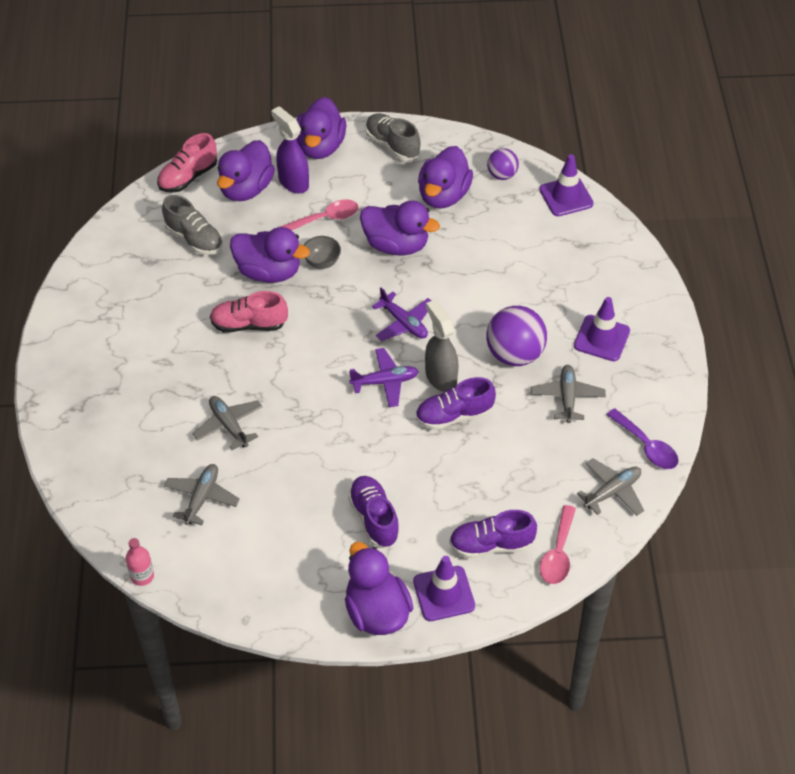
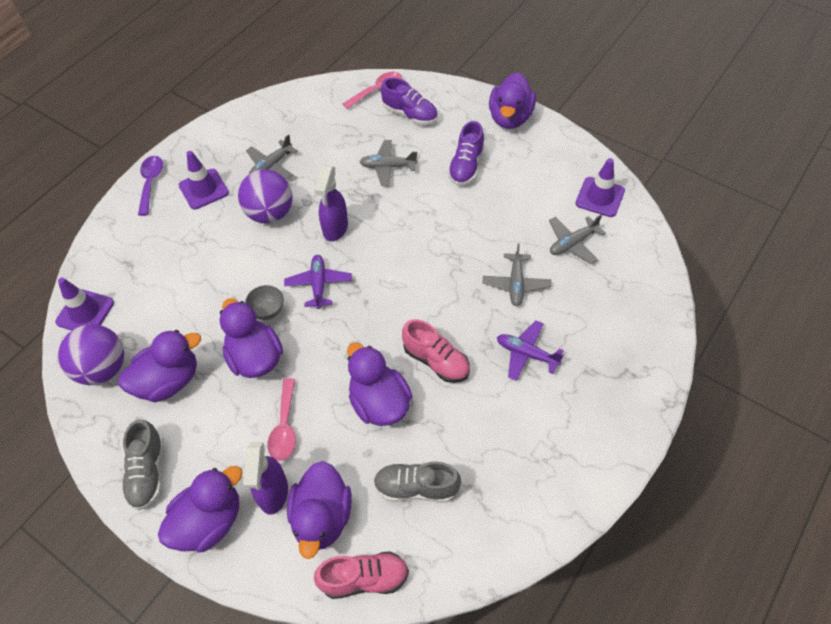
camera: 140 degrees left, 5 degrees up
(142, 576) = (648, 215): pink bottle -> none
(194, 239) = (416, 487): grey shoe -> grey shoe turned 75 degrees counterclockwise
(246, 189) = (322, 517): purple duck -> purple duck turned 120 degrees clockwise
(322, 262) = (328, 382): grey bowl -> grey bowl (267, 311)
(325, 219) = (284, 427): pink spoon -> pink spoon turned 105 degrees counterclockwise
(385, 382) = (376, 248): purple plane -> purple plane (526, 354)
(440, 377) = (335, 228): grey spray bottle -> purple spray bottle
(444, 594) = (462, 106): purple traffic cone -> purple traffic cone (600, 197)
(454, 416) = (354, 197): purple shoe -> none
(502, 175) = (103, 368): purple ball -> purple ball, size x1.75
(612, 492) = (310, 102): grey plane -> grey plane (388, 167)
(646, 446) = (261, 113): purple spoon -> purple spoon (151, 183)

